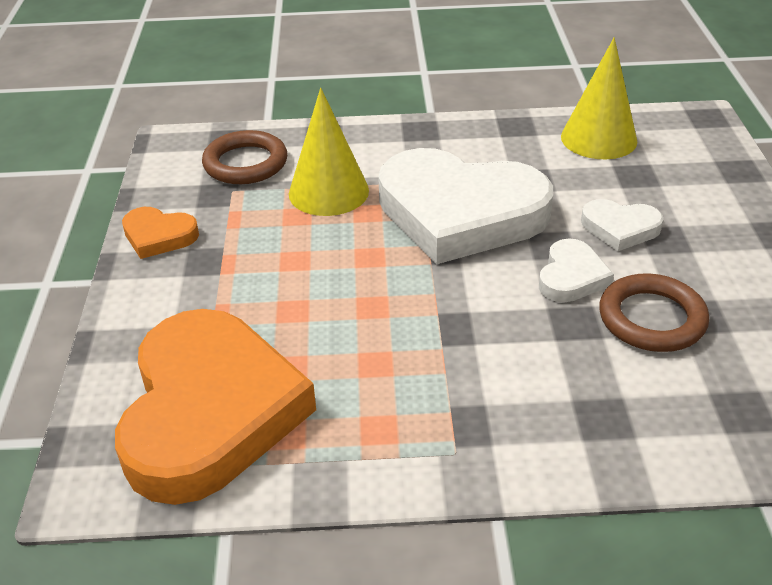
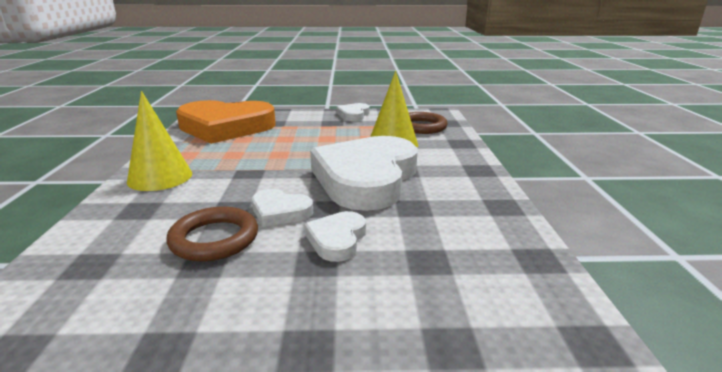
camera: 90 degrees right, 15 degrees down
(159, 236) = (353, 115): orange heart -> white heart
(598, 138) = (495, 246): yellow cone -> yellow cone (160, 177)

